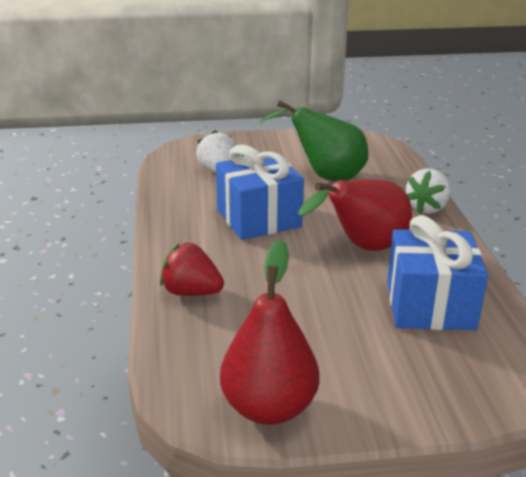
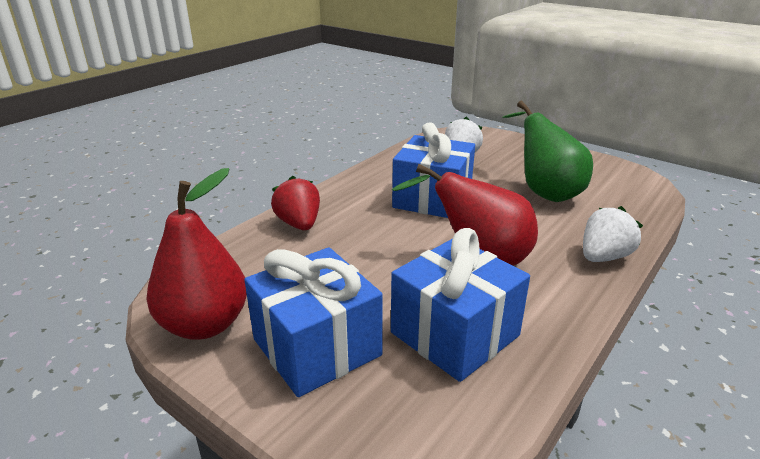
camera: 45 degrees right, 0 degrees up
(370, 367) = (316, 347): none -> blue gift
(427, 208) = (603, 257): white strawberry -> white strawberry turned 150 degrees clockwise

